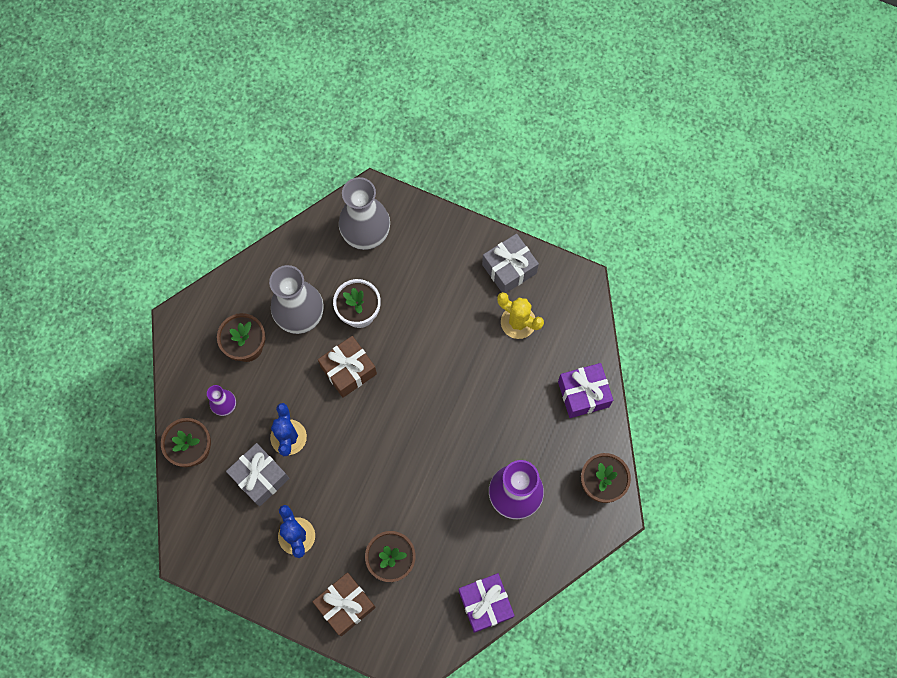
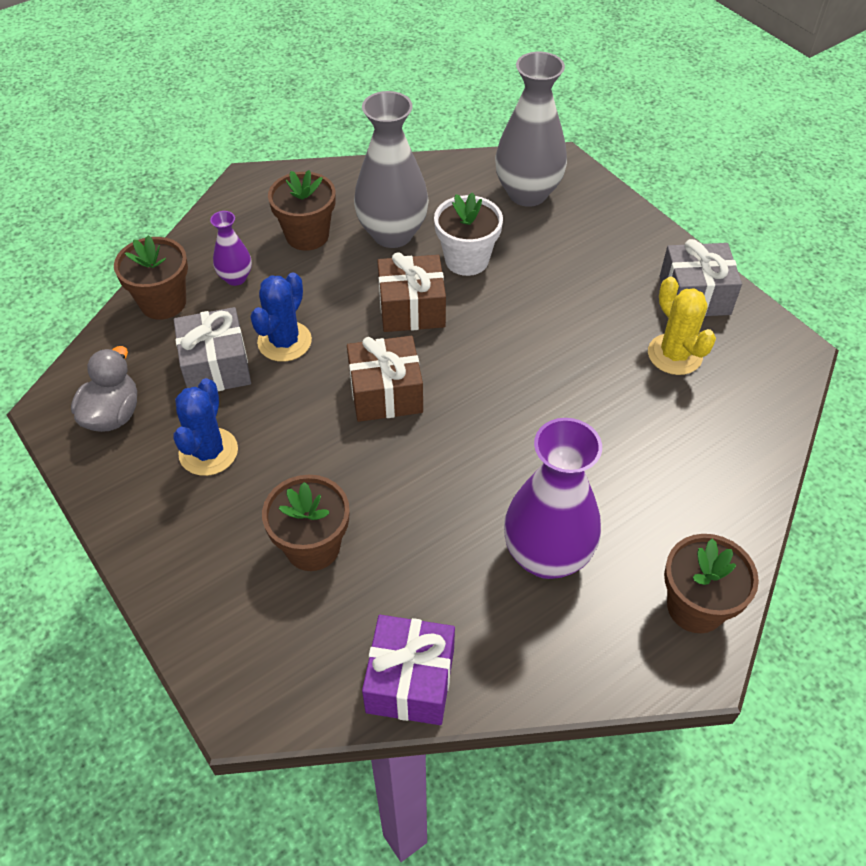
camera: 30 degrees right, 20 degrees down
(224, 543) = (113, 414): none -> grey duck
(345, 605) = (206, 569): brown gift -> brown gift (386, 393)
(583, 394) = (728, 477): purple gift -> none

